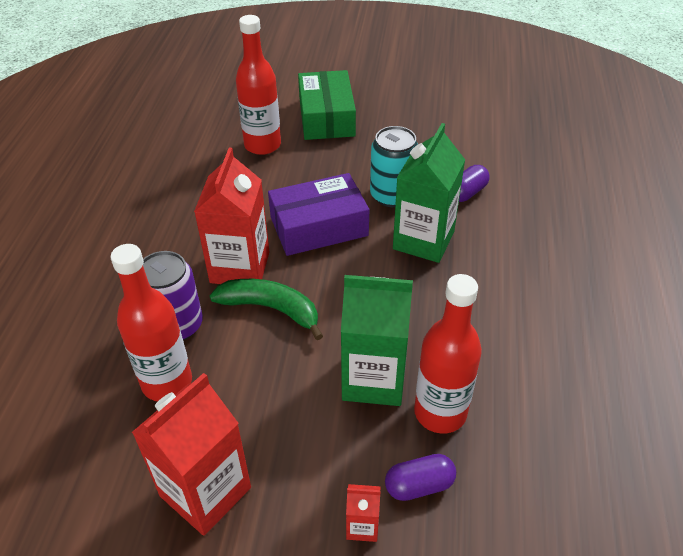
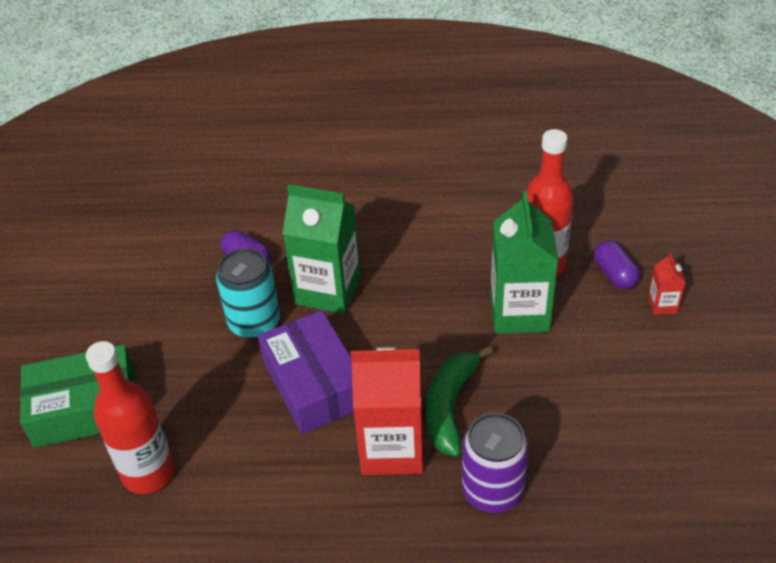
camera: 95 degrees left, 0 degrees up
(167, 382) = (570, 478): red bottle -> none
(205, 492) = (675, 415): red carton -> none

